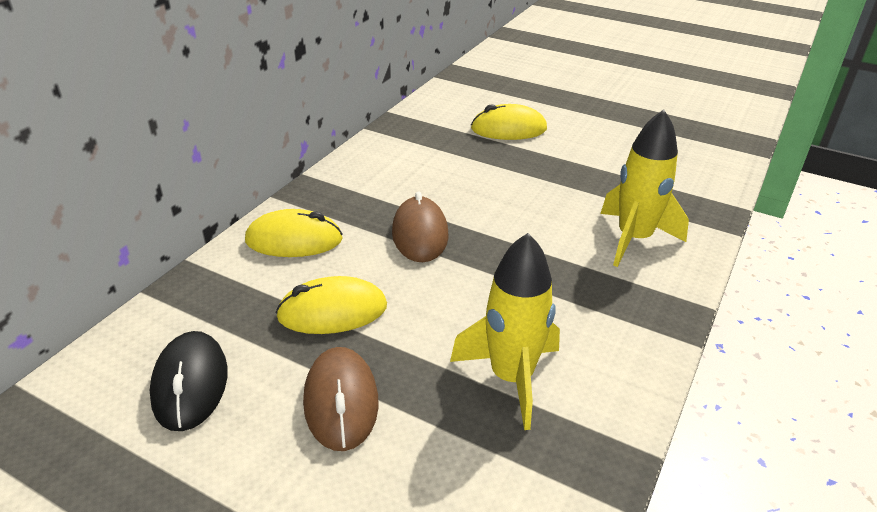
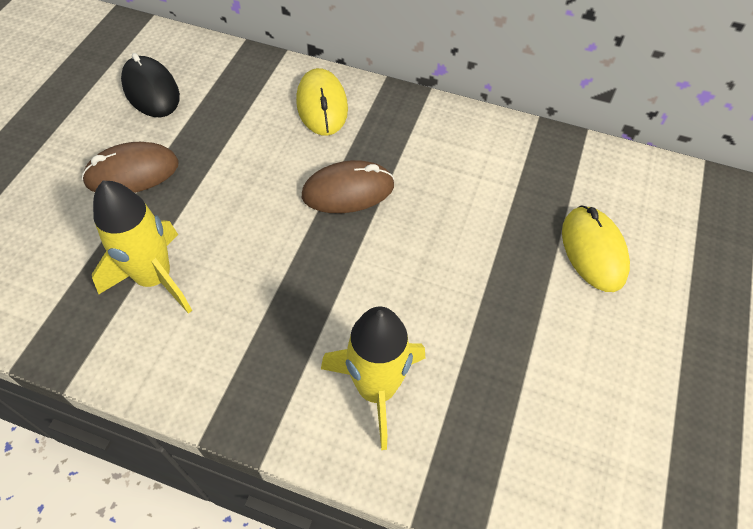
camera: 80 degrees right, 20 degrees up
(190, 384) = (151, 90): black mouse -> black mouse turned 75 degrees clockwise
(332, 311) = (230, 149): yellow mouse -> none

